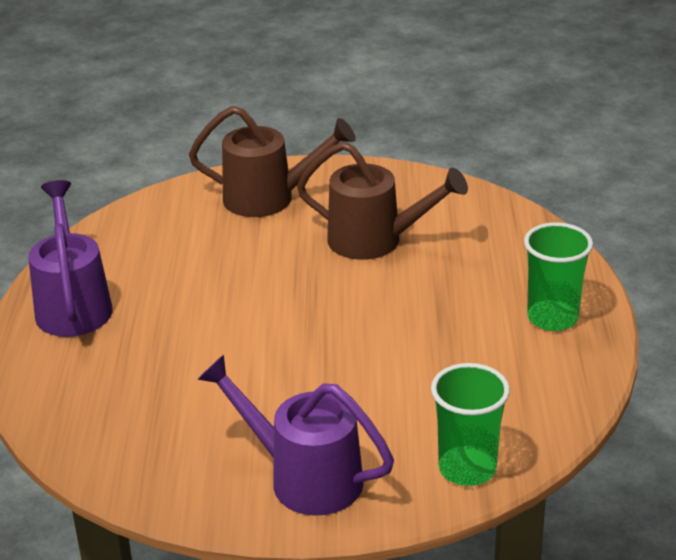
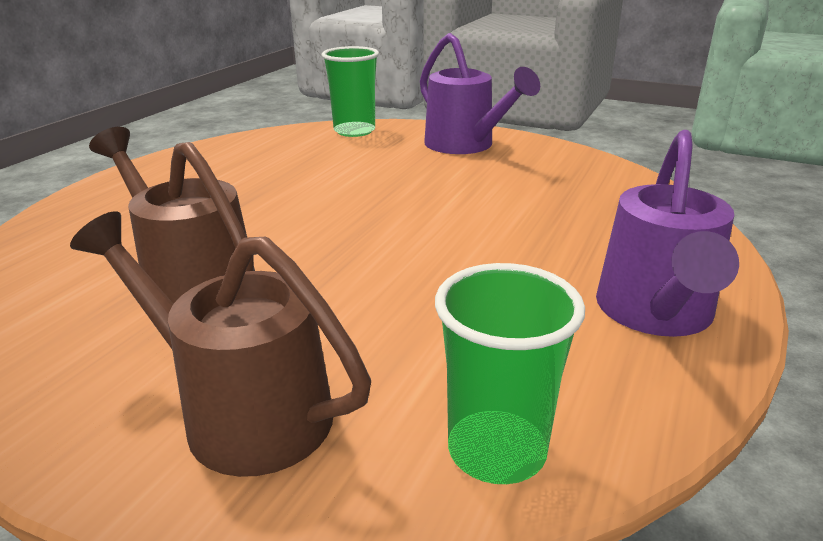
camera: 155 degrees left, 5 degrees down
(552, 318) = (162, 179): green cup -> green cup (496, 450)

